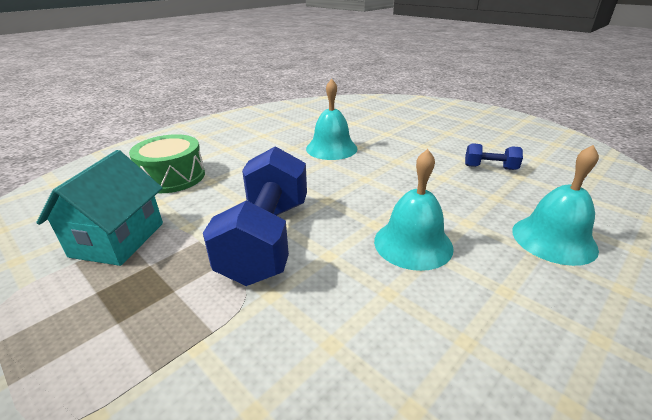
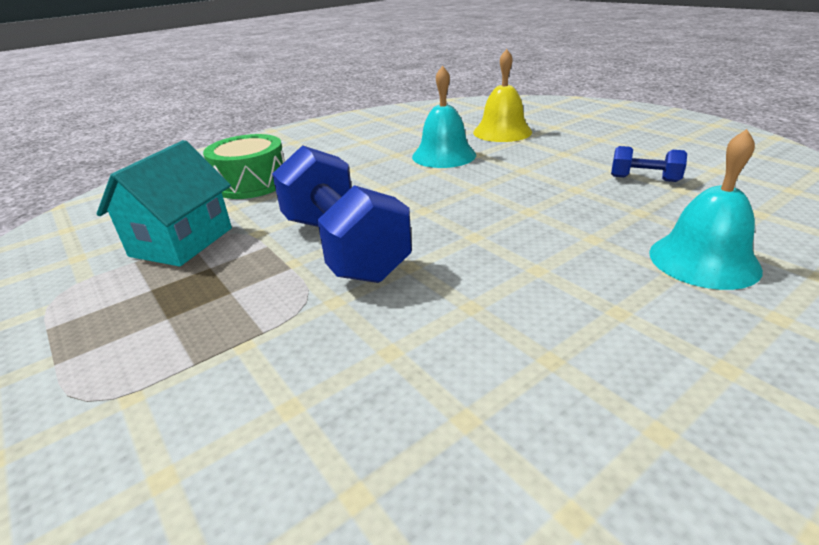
camera: 10 degrees right, 0 degrees up
(267, 239) = (343, 247): blue dumbbell -> blue dumbbell turned 45 degrees counterclockwise
(372, 126) = (502, 132): none -> yellow bell
(413, 243) = (516, 258): turquoise bell -> none

